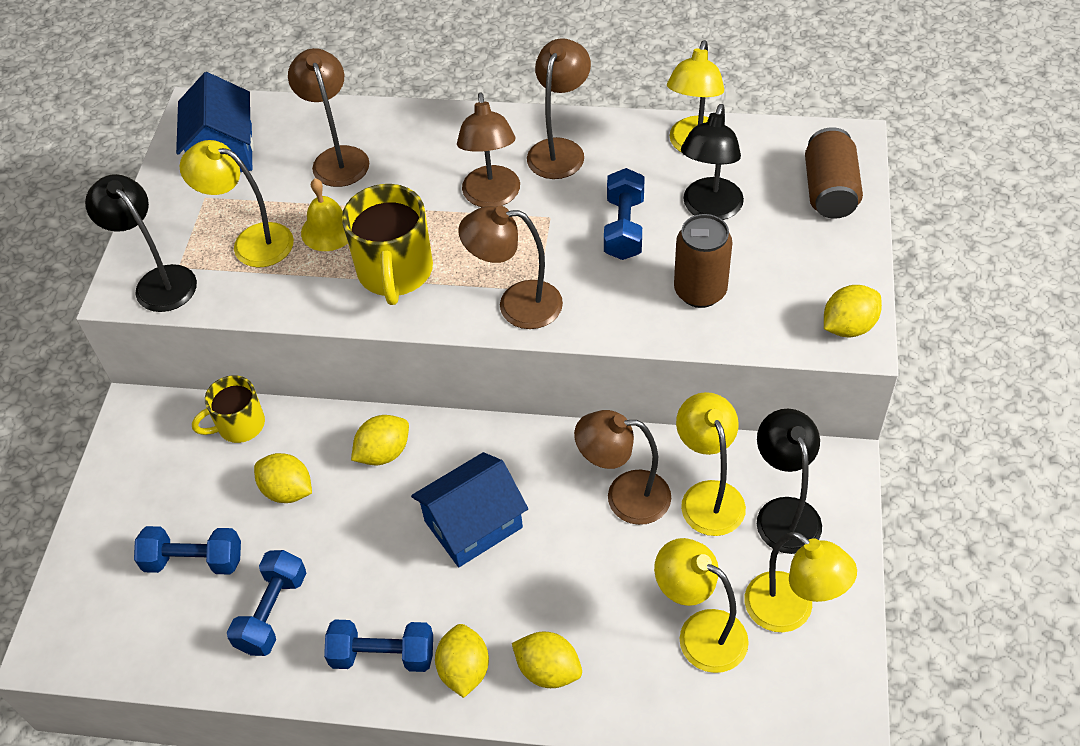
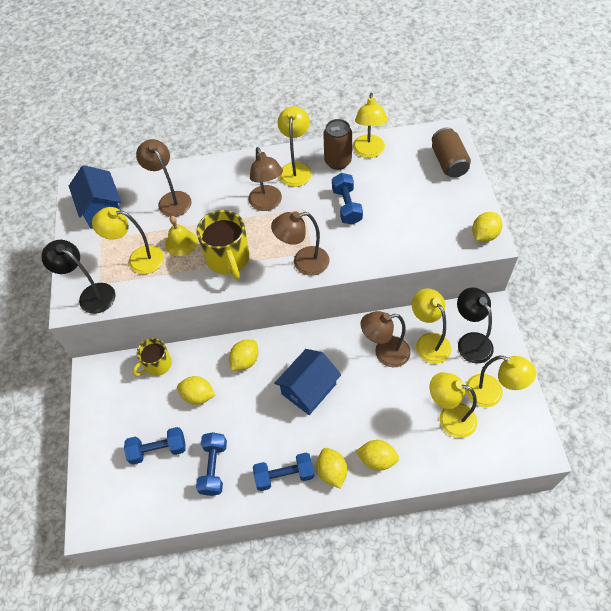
camera: 15 degrees left, 5 degrees up
(560, 150) = (296, 169): brown lamp -> yellow lamp
(700, 291) = (400, 233): brown can -> brown can (338, 161)
(709, 209) = (389, 186): black lamp -> none

